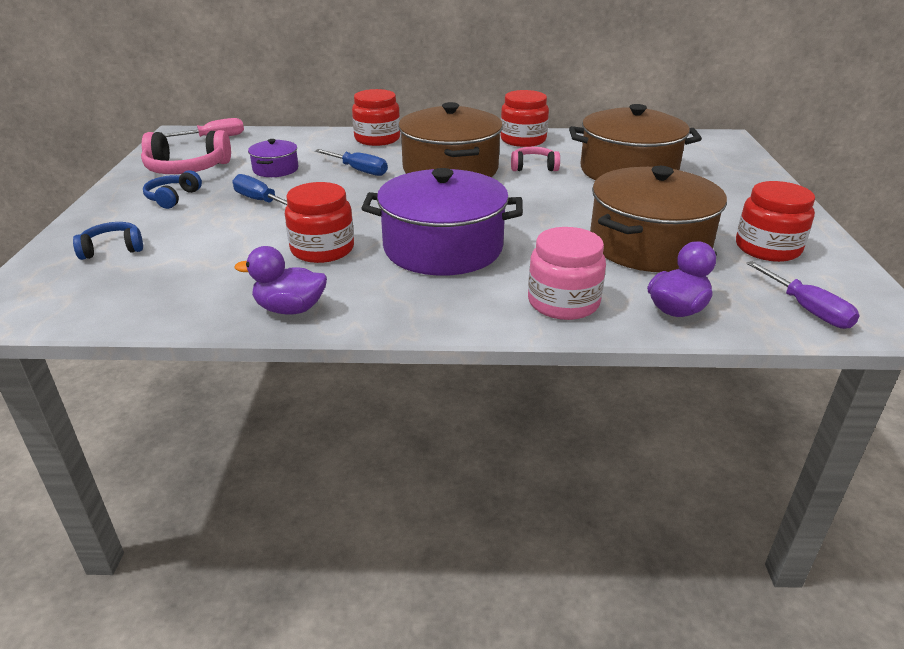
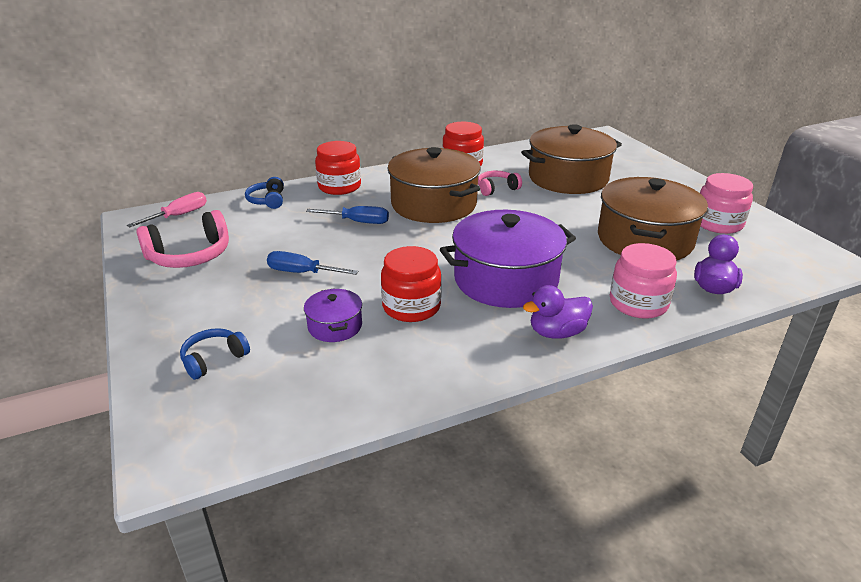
camera: 25 degrees left, 0 degrees up
(172, 198) = (211, 290): blue headphones -> blue headphones (267, 200)
(275, 169) = (280, 237): purple pot -> purple pot (335, 326)
(290, 309) = (447, 370): purple duck -> purple duck (557, 332)
(767, 248) = (718, 223): red jar -> pink jar
(807, 309) = (784, 265): purple screwdriver -> none

